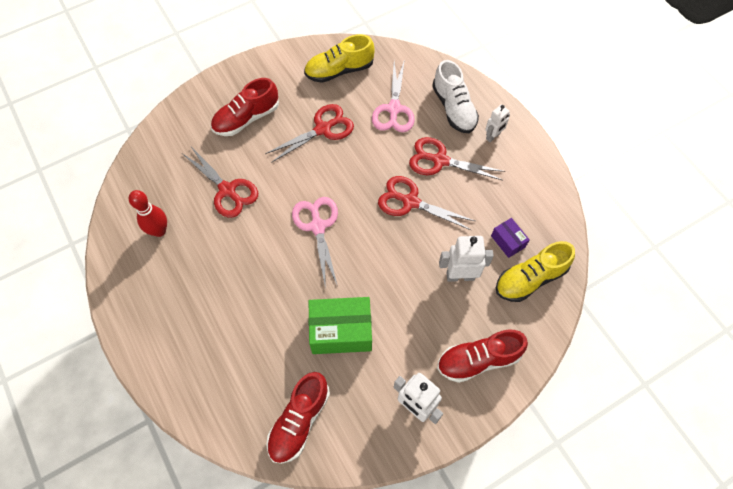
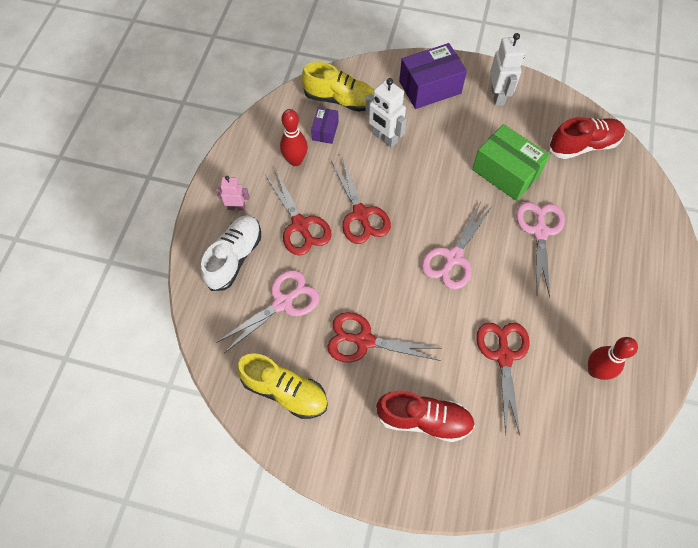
camera: 135 degrees left, 0 degrees up
(272, 301) = (540, 232): none -> pink scissors
(478, 360) = (430, 87): red shoe -> purple box
(493, 136) = (236, 207): white robot -> pink robot
(498, 200) = (295, 160): none -> red bowling pin

